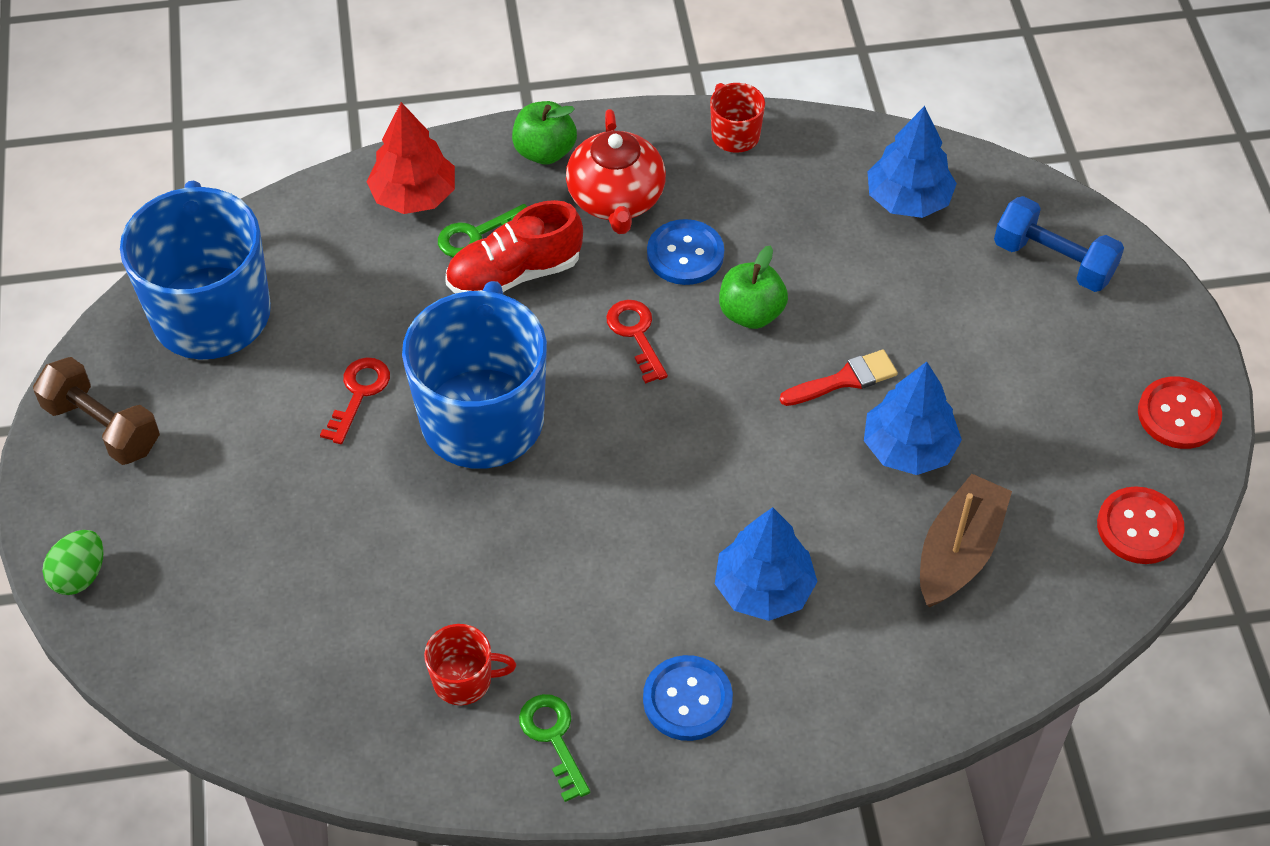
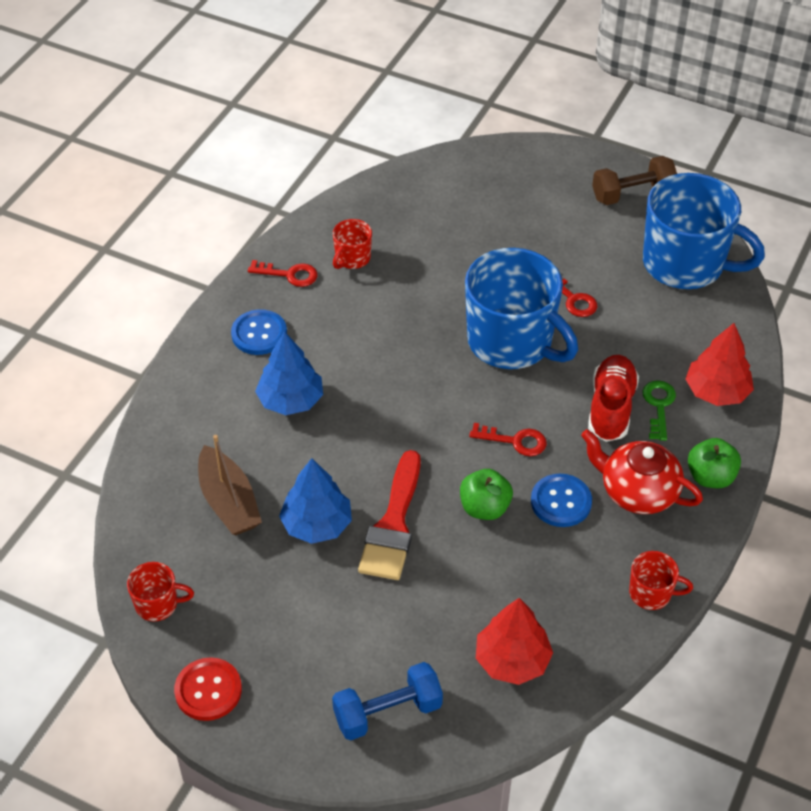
camera: 125 degrees right, 5 degrees down
(80, 575) = (540, 154): green egg -> none
(553, 738) = (289, 274): green key -> red key
(845, 379) = (393, 524): red brush -> red brush, size x1.68
(908, 199) = (512, 660): blue tree -> red tree
(1139, 527) = (158, 604): red button -> red mug

